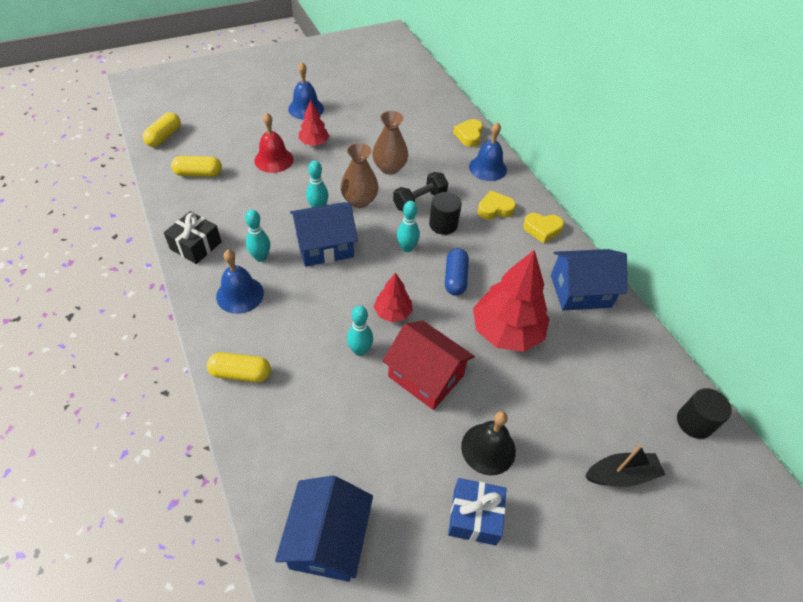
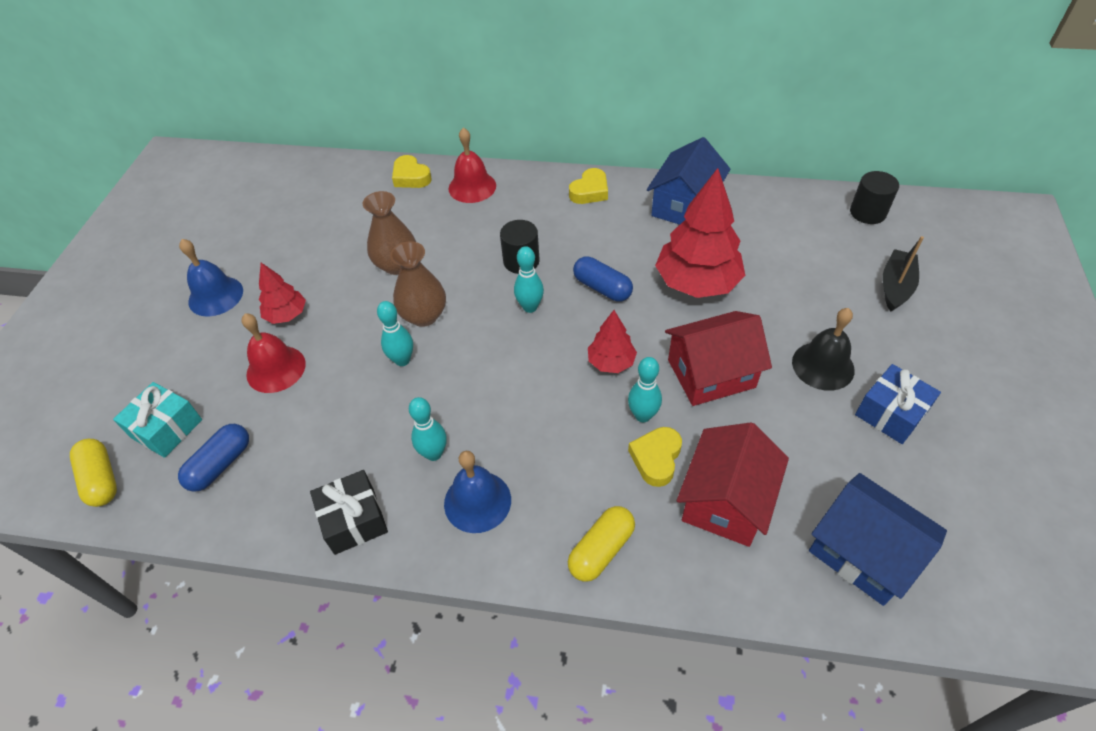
camera: 50 degrees left, 0 degrees up
(198, 173) = (220, 464): yellow capsule -> blue capsule
(208, 141) = (166, 428): none -> turquoise gift
(320, 430) = (726, 501): none -> red house
(325, 246) = (467, 380): blue house -> none
(419, 201) = (470, 263): black dumbbell -> none
(487, 168) = (472, 187): blue bell -> red bell
(494, 209) = (534, 211): yellow heart -> yellow heart (656, 458)

